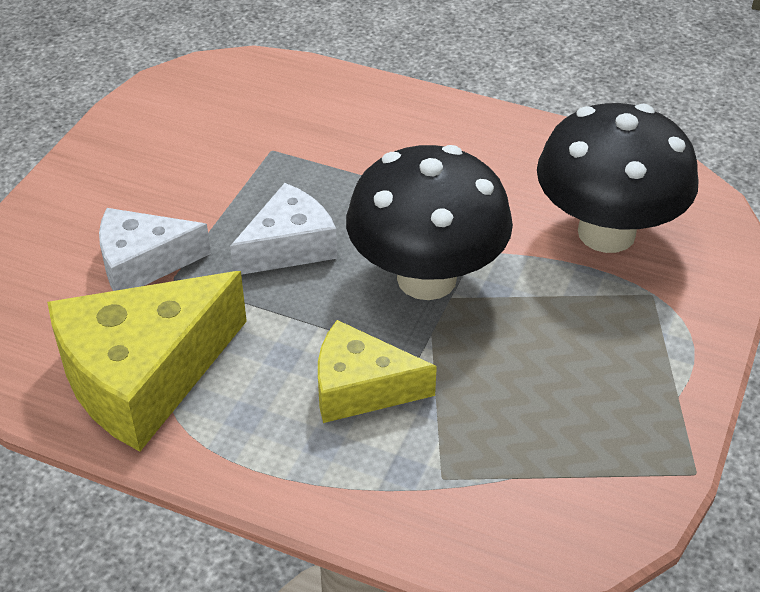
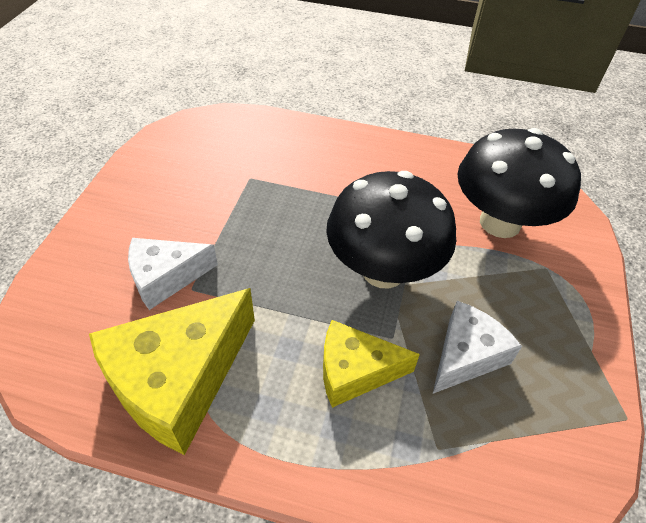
camera: 10 degrees left, 5 degrees up
(289, 246) = (276, 253): white cheese -> white cheese (466, 355)

